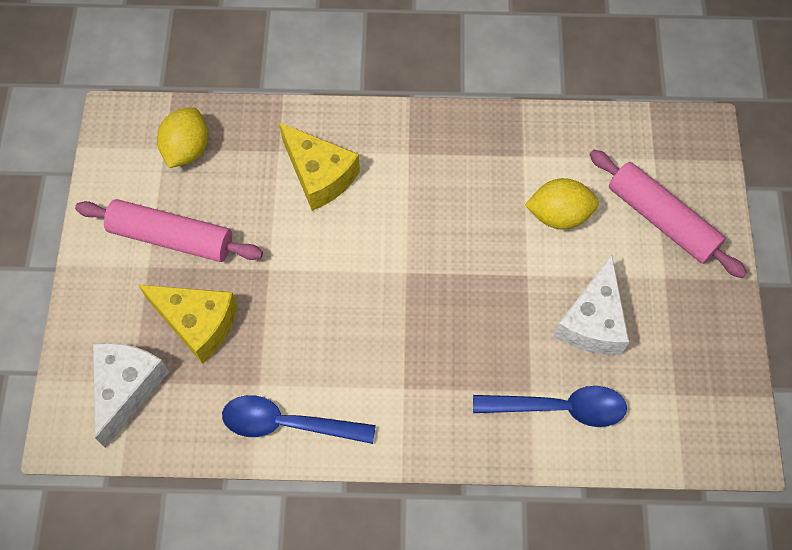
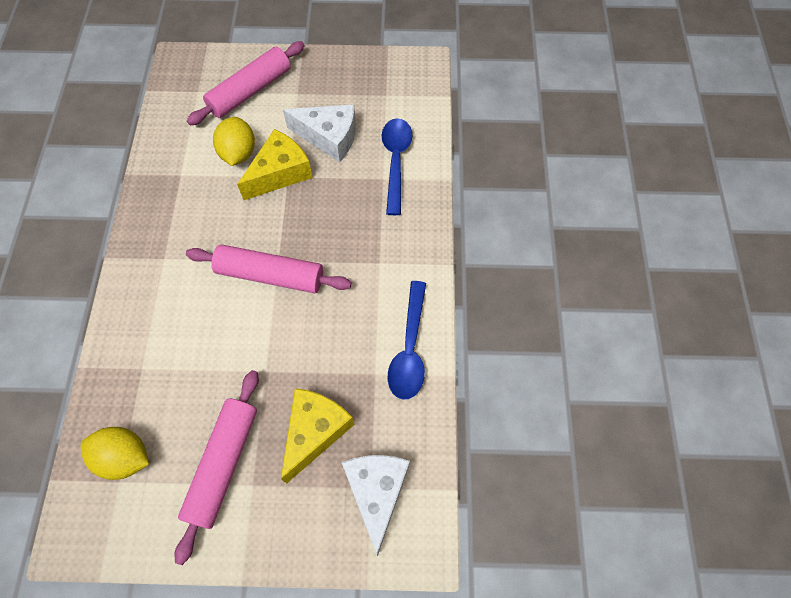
camera: 90 degrees left, 0 degrees up
(127, 388) = (377, 492): white cheese -> white cheese turned 75 degrees clockwise
(319, 175) = (174, 331): yellow cheese -> yellow cheese (280, 173)
(387, 265) = (270, 275): none -> pink rolling pin

